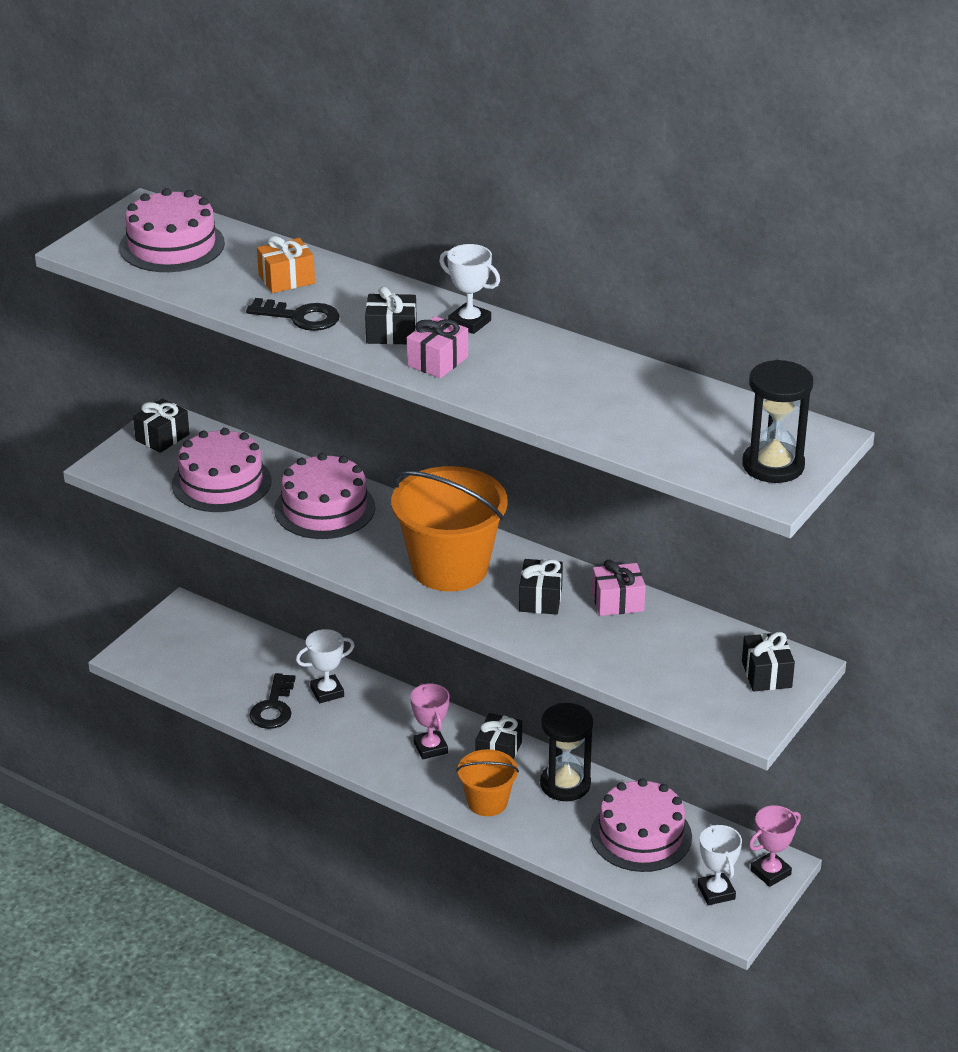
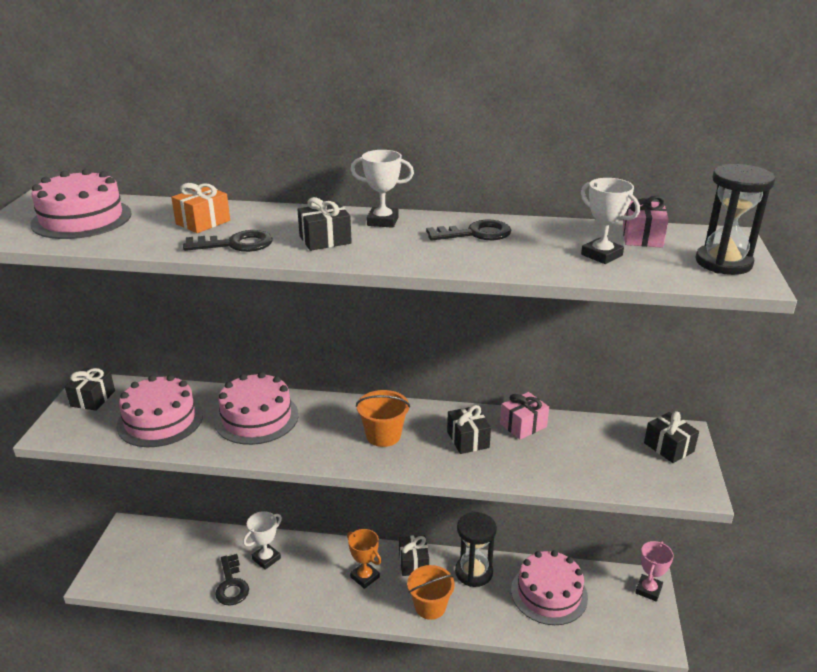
camera: 25 degrees left, 5 degrees down
(430, 748) = (365, 577): pink trophy -> orange trophy
(437, 361) = (383, 250): pink gift -> pink gift (642, 237)
(450, 567) = (383, 435): orange bucket -> orange bucket, size x0.55
(551, 363) = (475, 234): none -> black key
(716, 892) = (628, 619): white trophy -> white trophy (601, 255)

